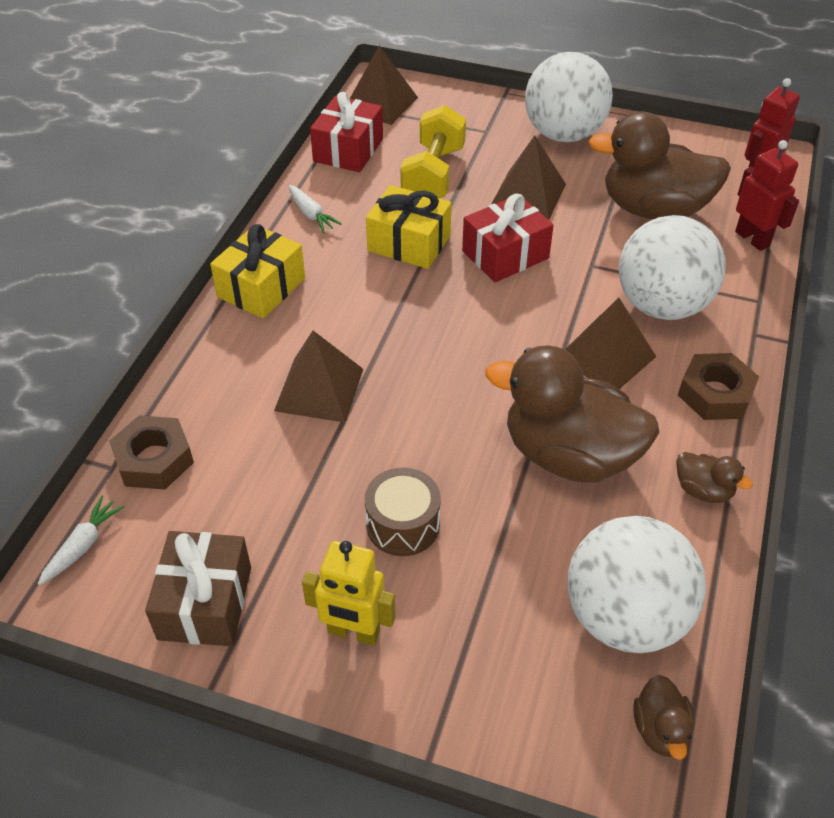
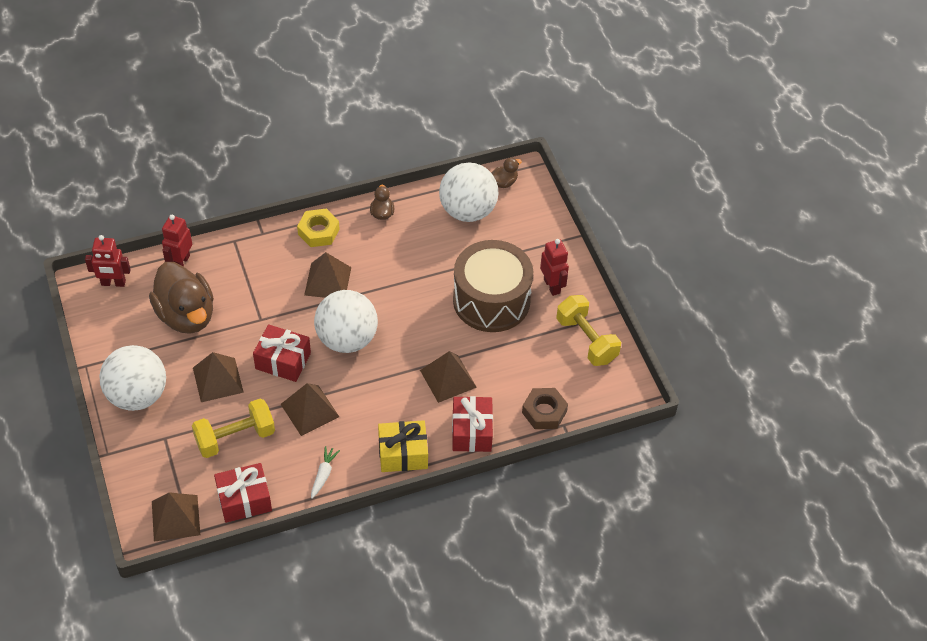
camera: 130 degrees left, 5 degrees up
(83, 545) = (605, 402): white carrot -> none
(205, 603) = (586, 340): brown gift -> yellow dumbbell
(216, 365) = (472, 431): none -> red gift
(353, 632) = (552, 286): yellow robot -> red robot
(403, 524) = (491, 300): brown drum -> brown drum, size x2.08
(409, 243) = (309, 410): yellow gift -> brown pyramid
(569, 455) = (403, 265): brown duck -> none
(662, 305) = (270, 276): white ball -> white ball (347, 339)
(715, 394) = (318, 231): brown nut -> yellow nut

